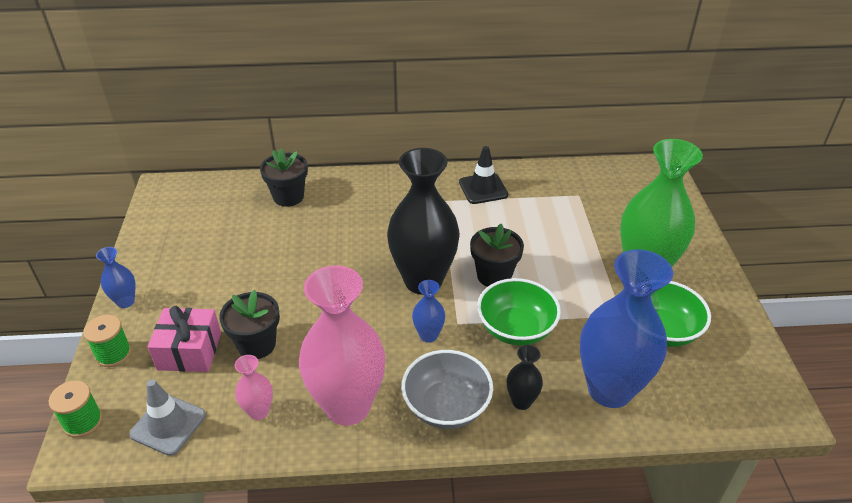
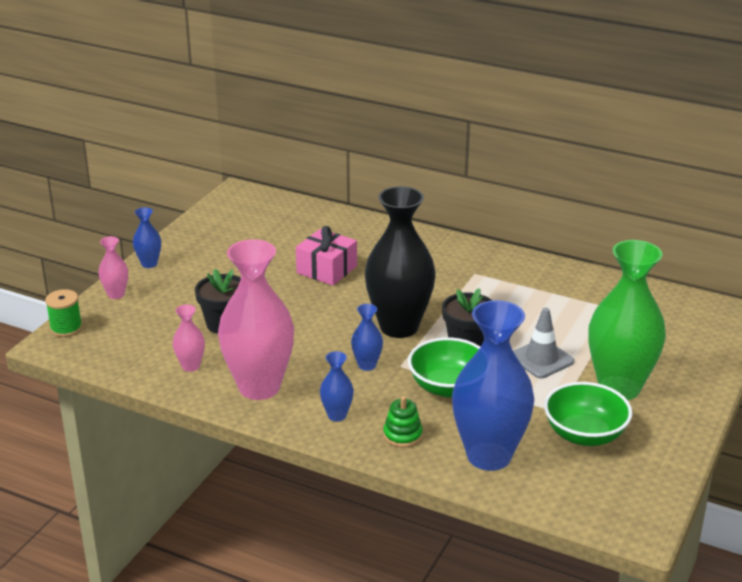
camera: 30 degrees right, 10 degrees down
(113, 354) = (116, 294): green spool -> pink vase
(168, 425) = (121, 351): grey traffic cone -> grey traffic cone (541, 359)
(189, 351) = (171, 311): pink gift -> pink gift (327, 269)
(288, 197) = (337, 229): black flower pot -> none
(446, 406) = (337, 415): grey bowl -> blue vase
(483, 189) = (525, 276): black traffic cone -> none
(521, 401) = (402, 435): black vase -> green stacking toy

